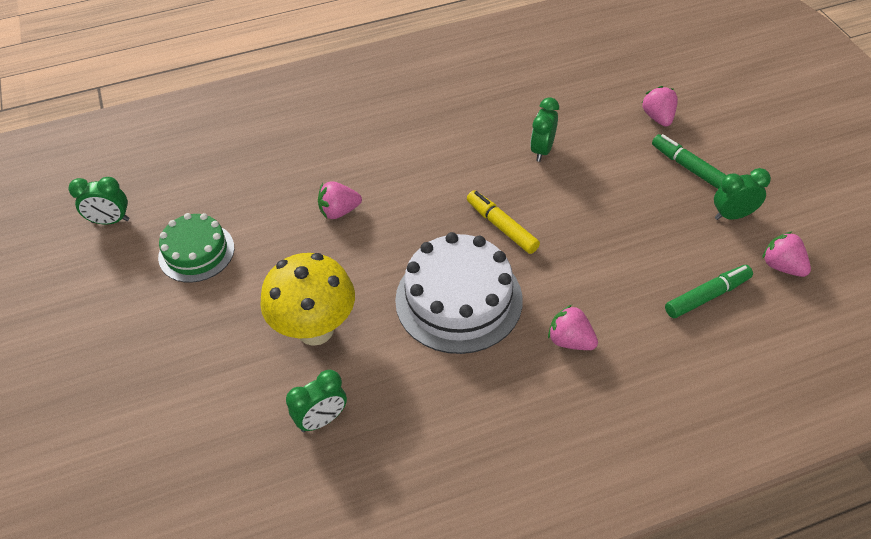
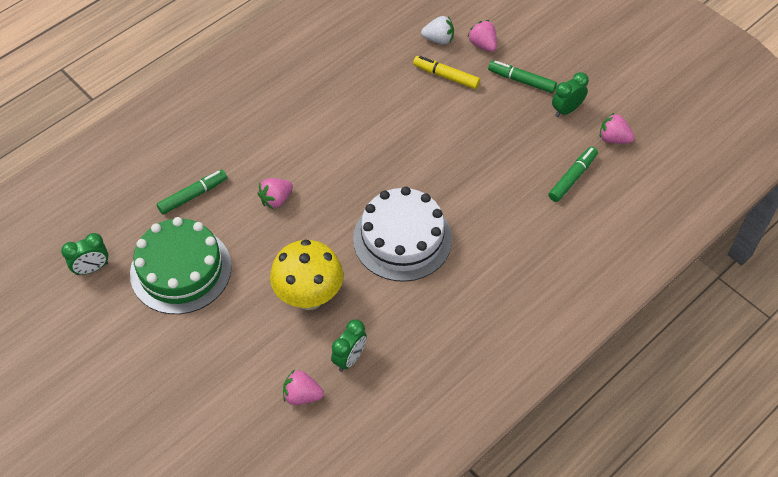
camera: 25 degrees left, 5 degrees up
(196, 252) = (181, 270): green cake -> green cake, size x1.60
(255, 180) = (192, 195): none -> green marker
(502, 227) = (407, 172): yellow marker -> yellow marker (446, 76)
(542, 150) = (408, 99): green clock -> none
(570, 340) = (494, 242): pink strawberry -> pink strawberry (302, 395)
(608, 99) = (438, 39): none -> white strawberry

